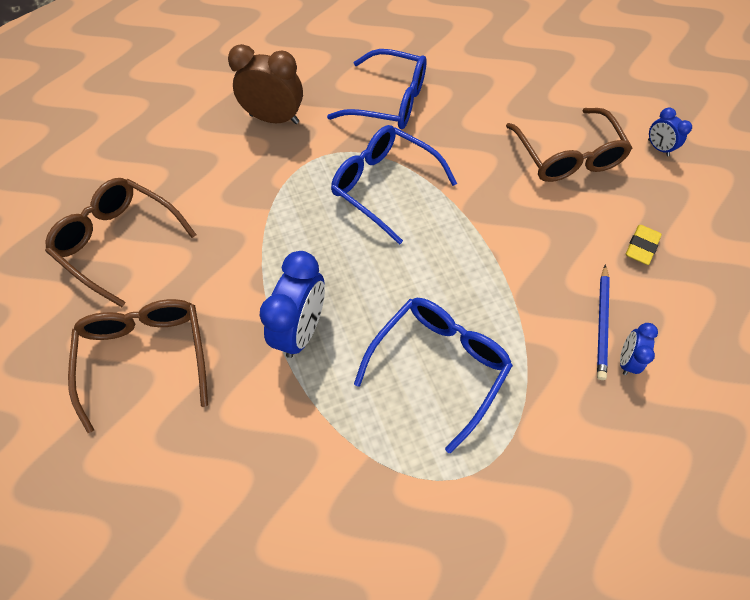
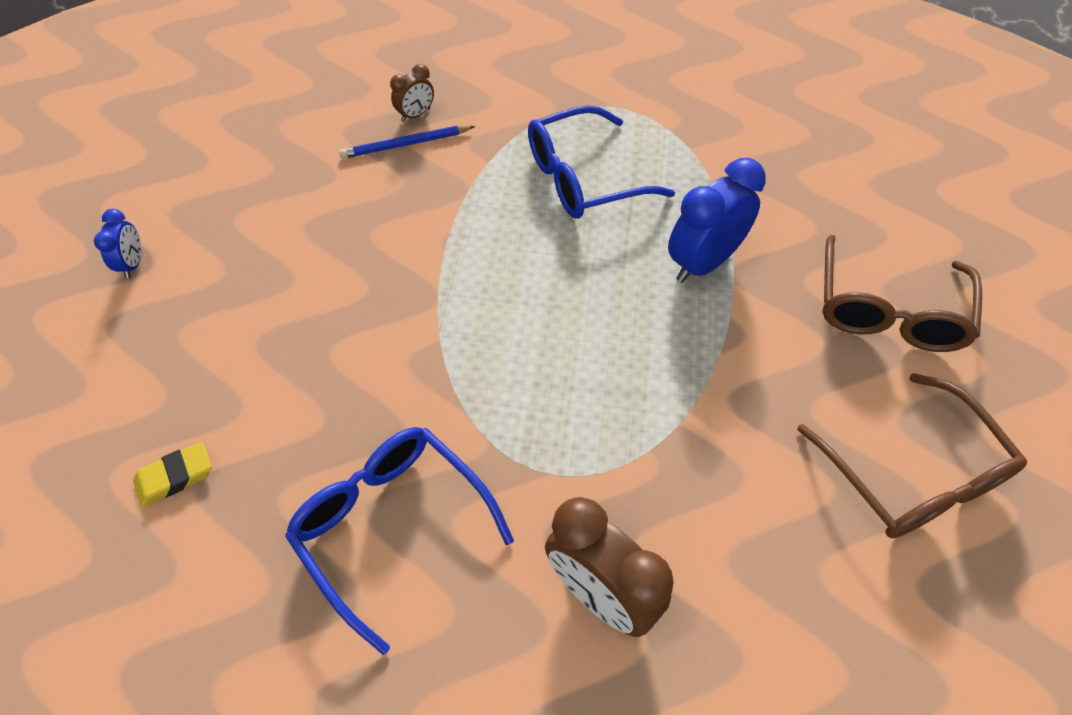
camera: 150 degrees left, 5 degrees down
(385, 187) = (505, 379): blue glasses -> none
(566, 155) = (245, 308): brown glasses -> none
(602, 323) = (405, 145): blue pencil -> blue pencil turned 150 degrees counterclockwise
(626, 360) = (416, 115): blue clock -> brown clock
(641, 247) = (292, 182): yellow eraser -> yellow eraser (175, 476)

